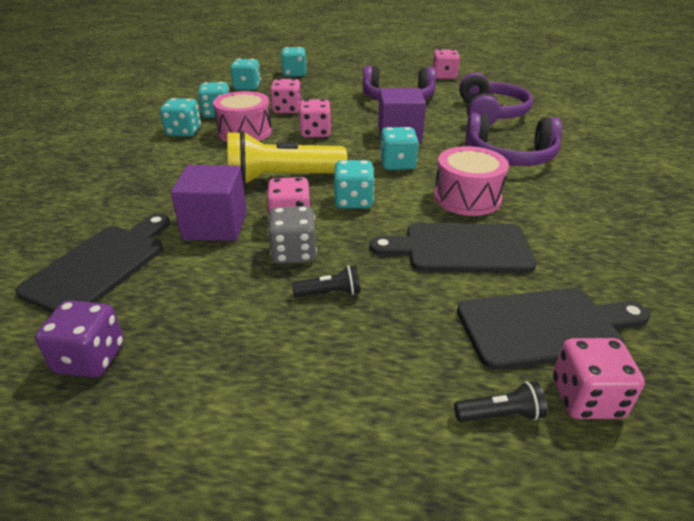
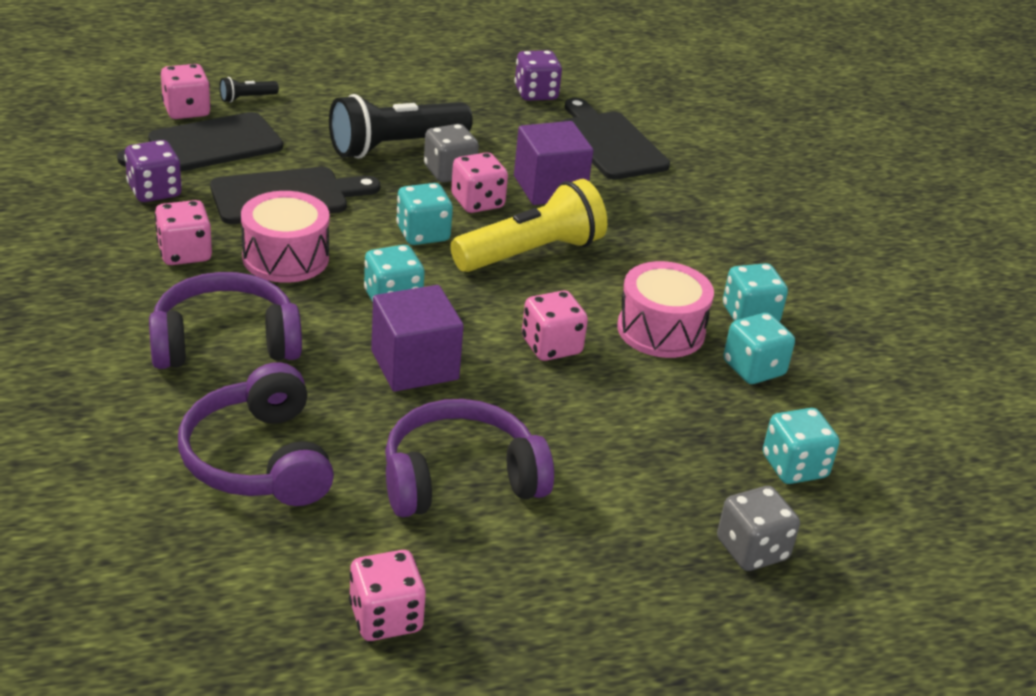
camera: 155 degrees right, 0 degrees up
(100, 265) = (610, 143): black cutting board -> black cutting board turned 150 degrees clockwise
(287, 110) = (648, 401): pink dice -> pink dice (184, 253)
(294, 74) = (752, 550): turquoise dice -> grey dice
(330, 293) = (395, 146): black flashlight -> black flashlight, size x2.39
(590, 271) = (154, 191): none -> purple dice

